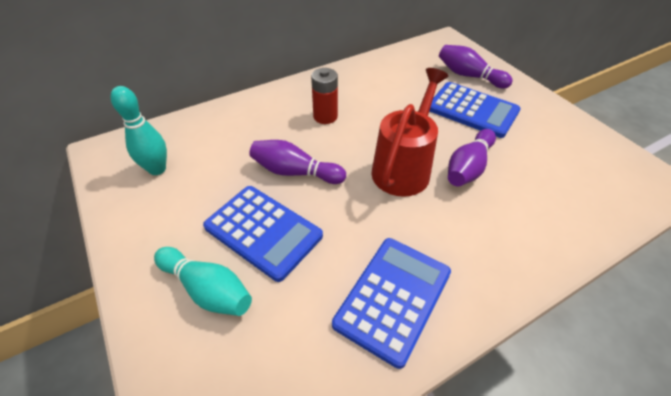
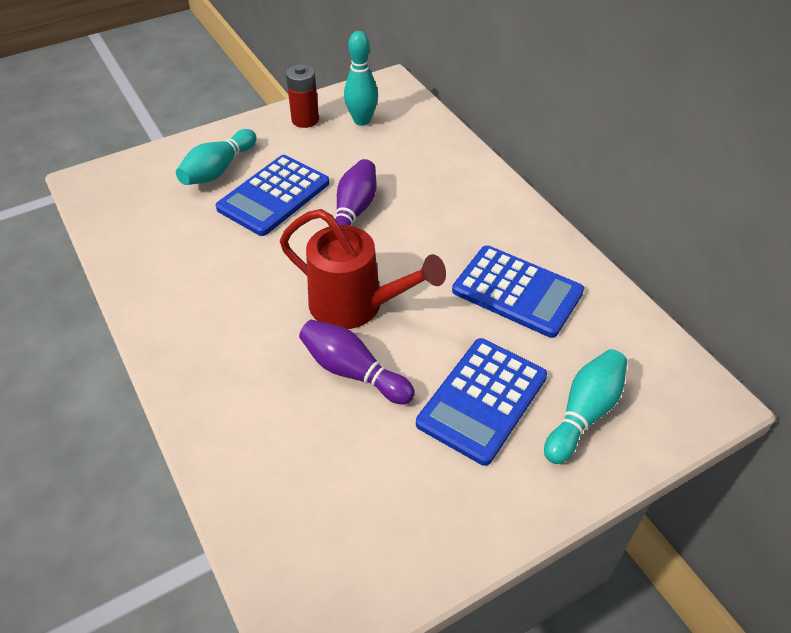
camera: 90 degrees right, 0 degrees up
(325, 116) = (453, 235): red battery -> red battery (305, 120)
(393, 298) = (182, 283): blue calculator -> blue calculator (517, 291)
(469, 76) = (584, 413): purple bowling pin -> turquoise bowling pin

